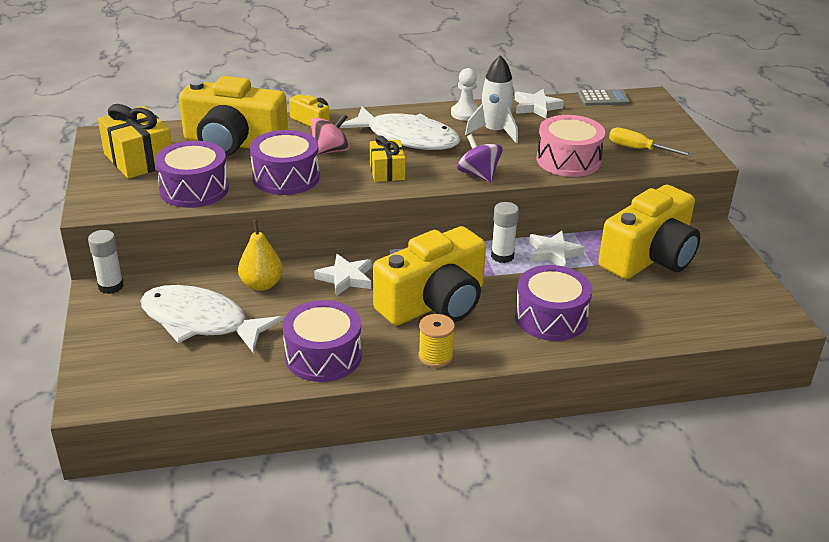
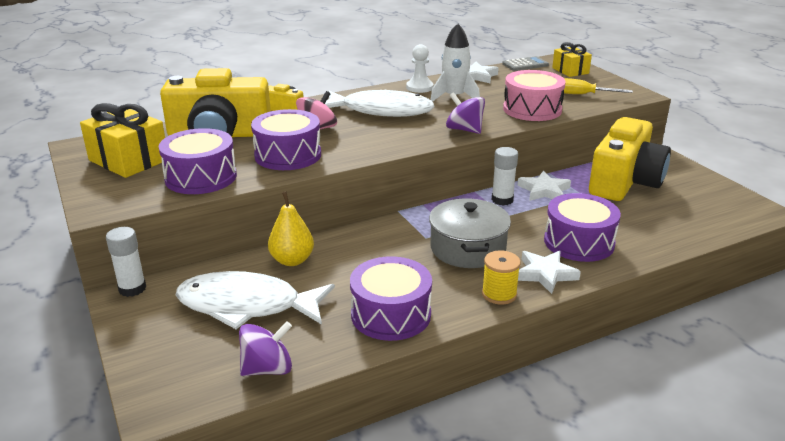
camera: 15 degrees left, 5 degrees down
(191, 384) = (267, 369): none -> purple spinning top
(345, 278) = (371, 241): white star -> white star (545, 274)
(387, 171) = (380, 138): yellow gift -> yellow gift (570, 71)
(434, 303) = (467, 248): yellow camera -> grey pot

